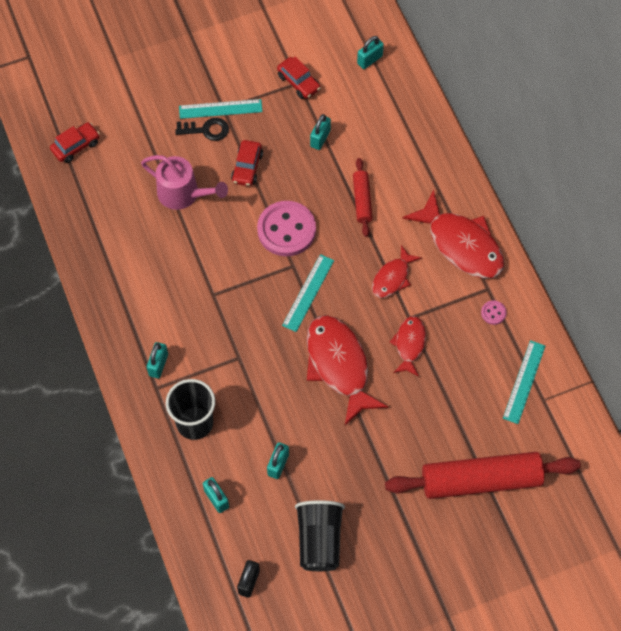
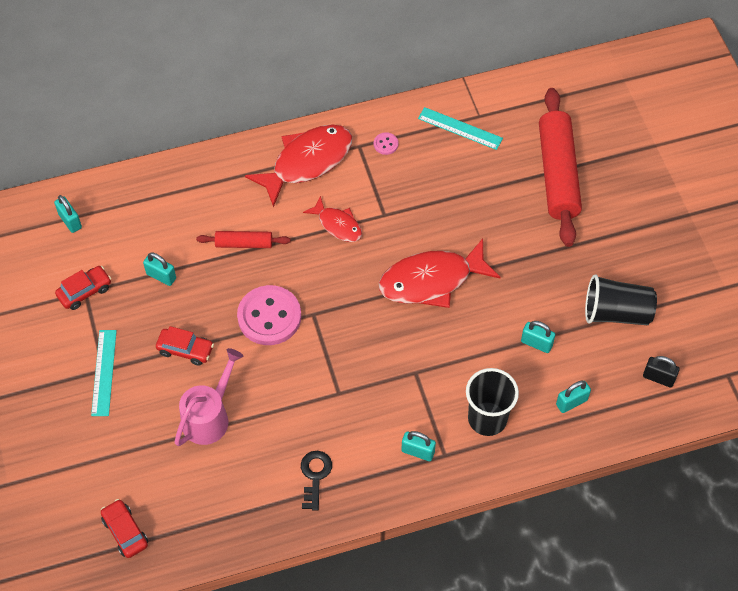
camera: 85 degrees left, 5 degrees down
(206, 130) = (129, 388): black key -> black key (315, 476)
(308, 293) = (346, 302): turquoise ruler -> none
(409, 344) = (413, 217): red fish -> none

